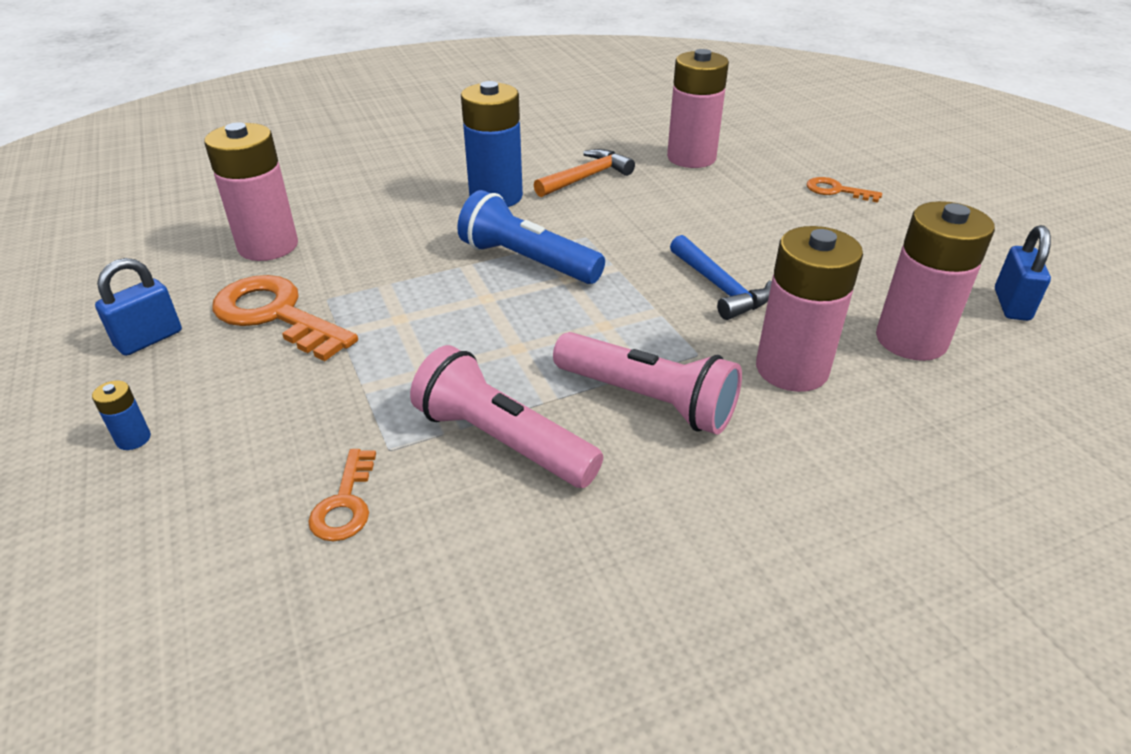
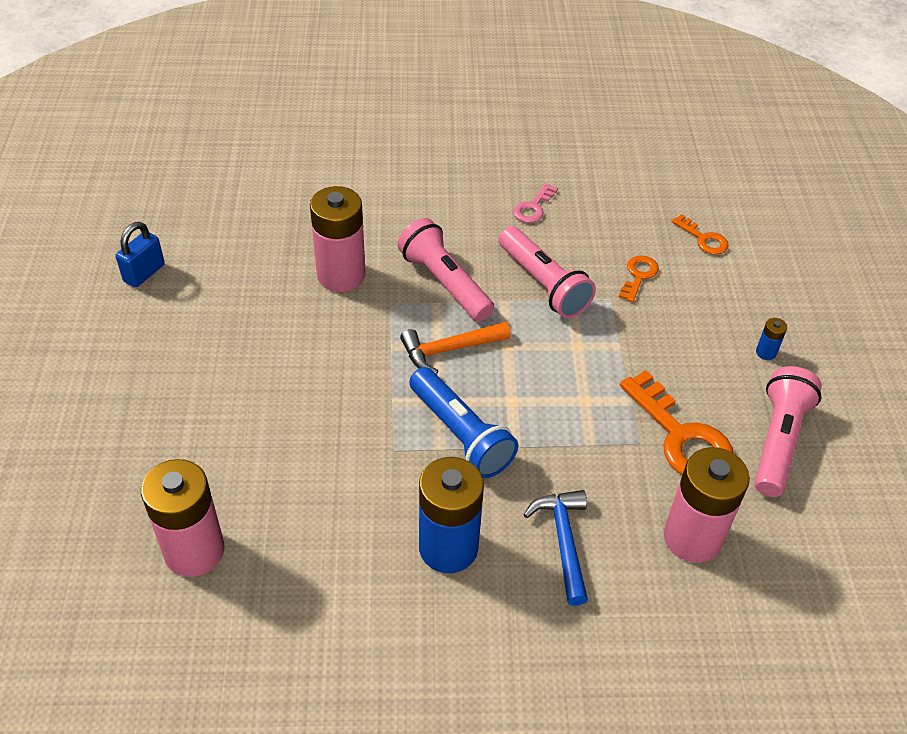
camera: 160 degrees left, 10 degrees up
(149, 339) = (778, 441): blue padlock -> pink flashlight
(582, 586) = (533, 208): none -> pink key
(586, 178) = (335, 551): orange hammer -> orange hammer (449, 349)
(719, 287) = (328, 354): blue hammer -> blue hammer (564, 542)
(836, 191) = (111, 437): orange key -> orange key (703, 239)
(911, 340) = (245, 270): pink battery -> none

